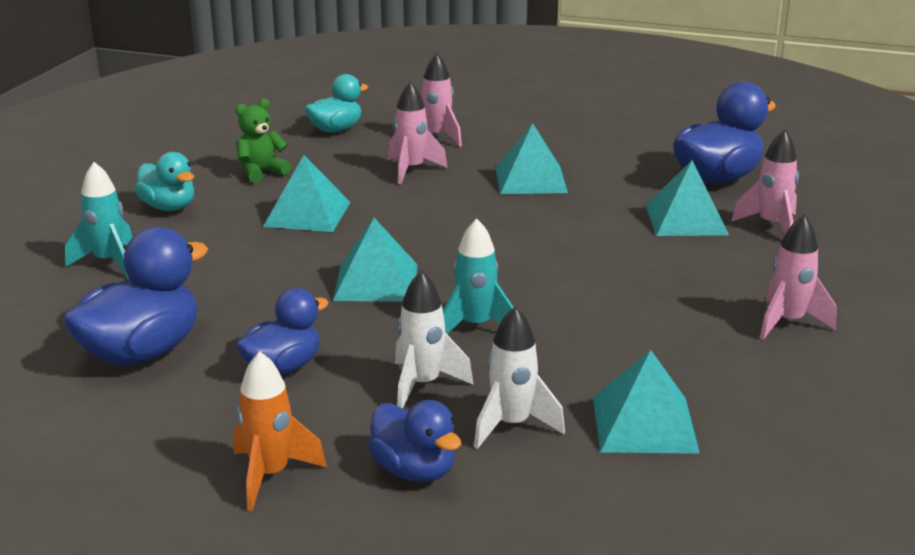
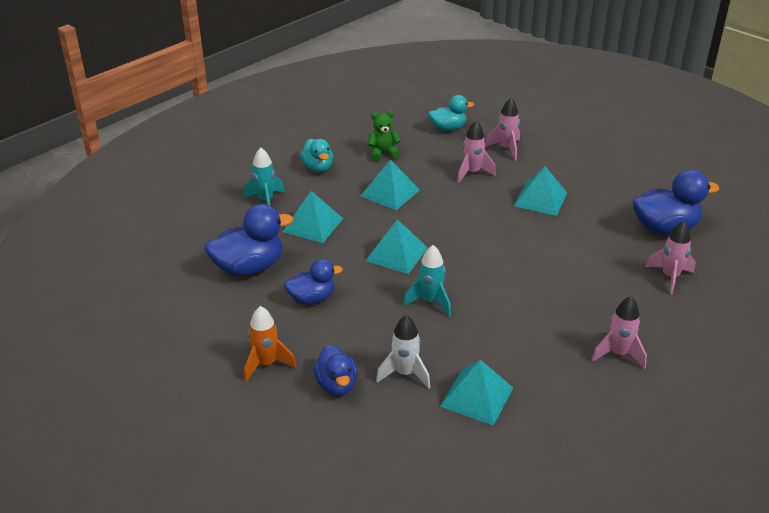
camera: 25 degrees right, 10 degrees up
(423, 385) = (376, 333): white rocket -> none
(686, 220) = (616, 257): turquoise pyramid -> turquoise pyramid (312, 225)

